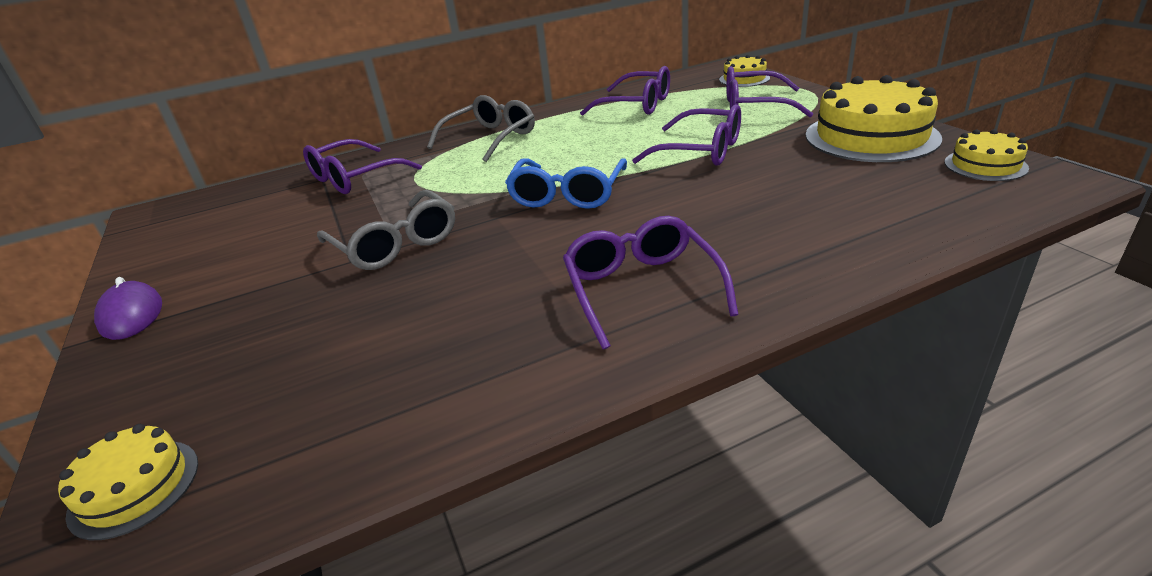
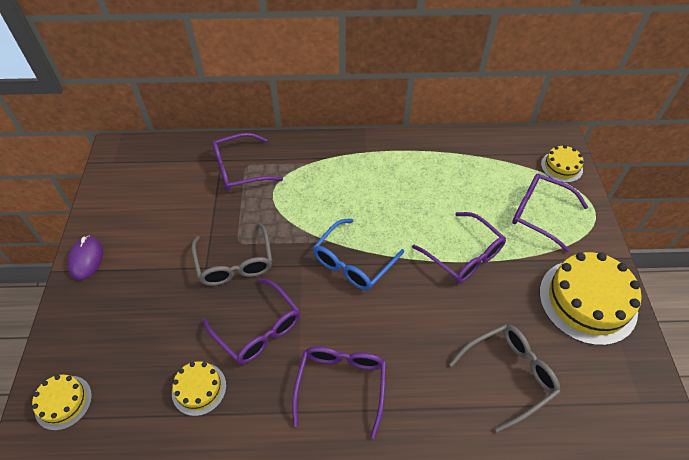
camera: 20 degrees right, 20 degrees up
(490, 138) = (341, 161): grey glasses -> grey glasses (509, 375)
(637, 105) = (461, 166): purple glasses -> purple glasses (258, 329)
(985, 165) = (632, 378): yellow cake -> yellow cake (199, 388)

